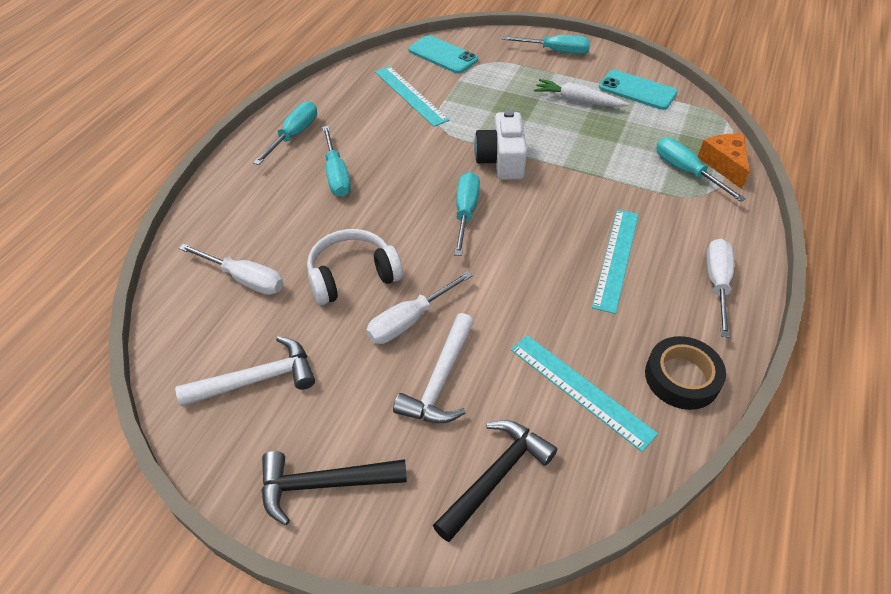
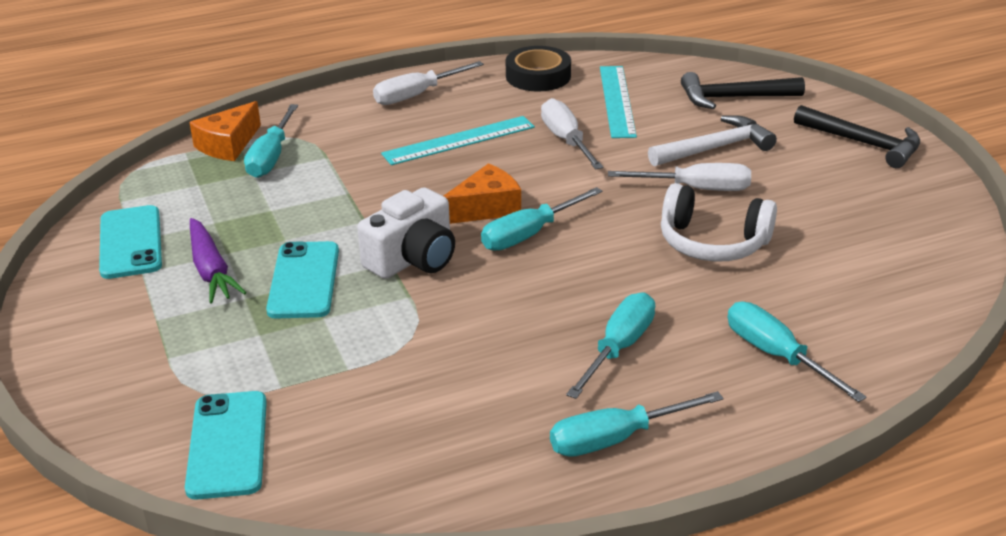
camera: 135 degrees left, 15 degrees down
(245, 279) = (832, 295): white screwdriver -> white screwdriver (566, 140)
(257, 379) = (875, 216): white hammer -> none
(410, 95) = (380, 403): turquoise ruler -> none
(515, 215) = (486, 208): none -> orange cheese
(530, 120) = (304, 280): none -> turquoise phone
(556, 51) = (89, 347): turquoise screwdriver -> turquoise screwdriver (776, 355)
(577, 101) = (211, 270): white carrot -> purple carrot

